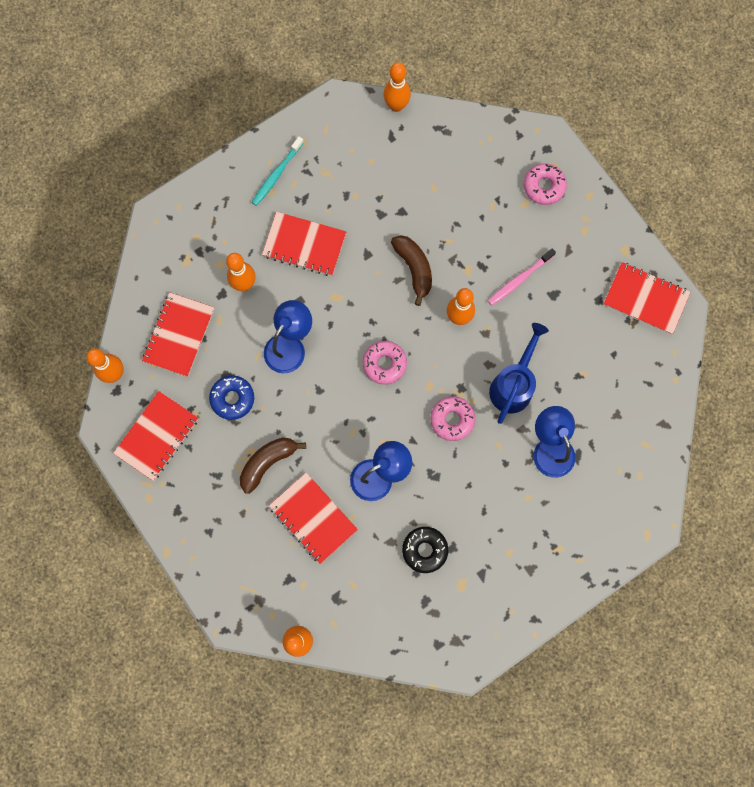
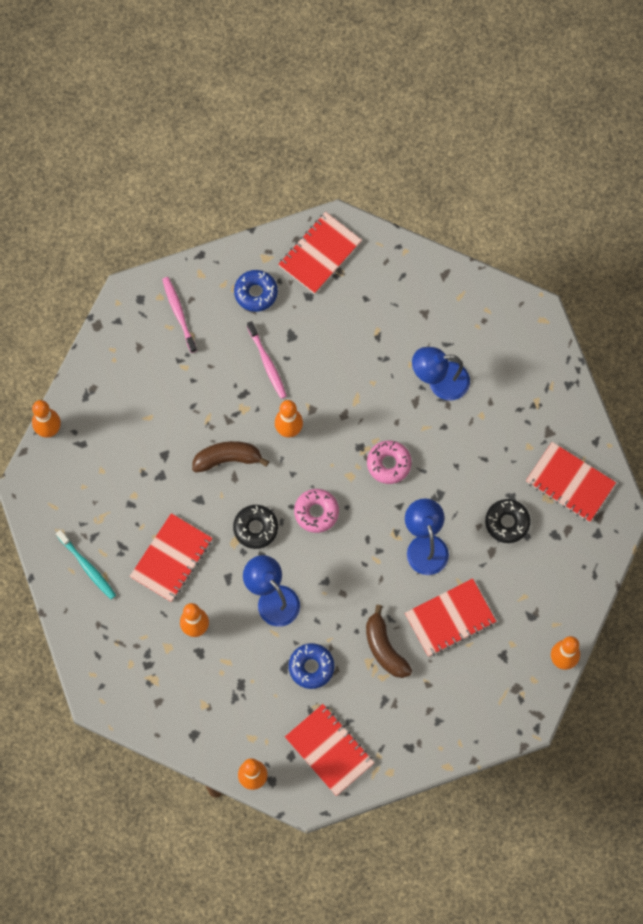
camera: 75 degrees left, 5 degrees down
(179, 335) = (231, 705): red notebook -> red notebook (570, 483)
(353, 312) = (255, 528): none -> black donut
(513, 385) = (371, 398): blue watering can -> none
(544, 186) = (179, 313): pink donut -> pink toothbrush
(586, 250) = (256, 293): none -> blue donut

